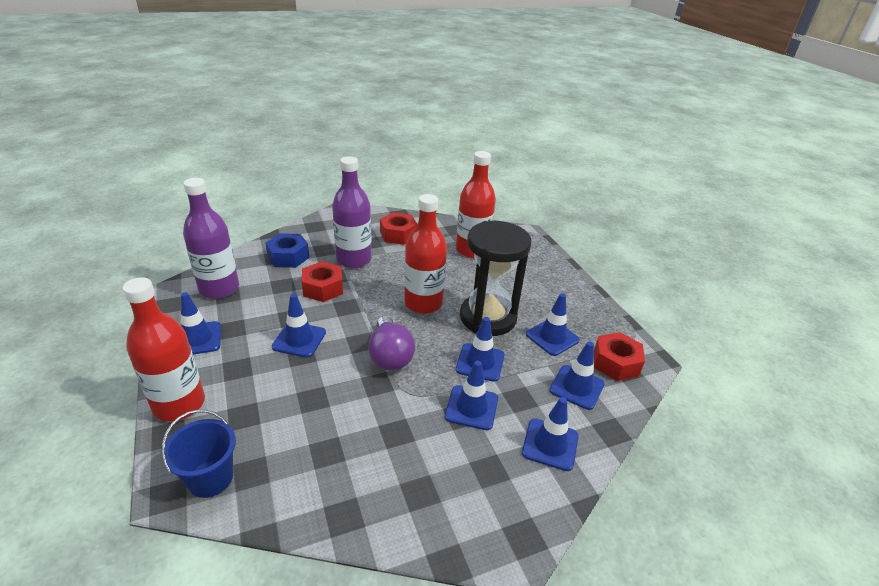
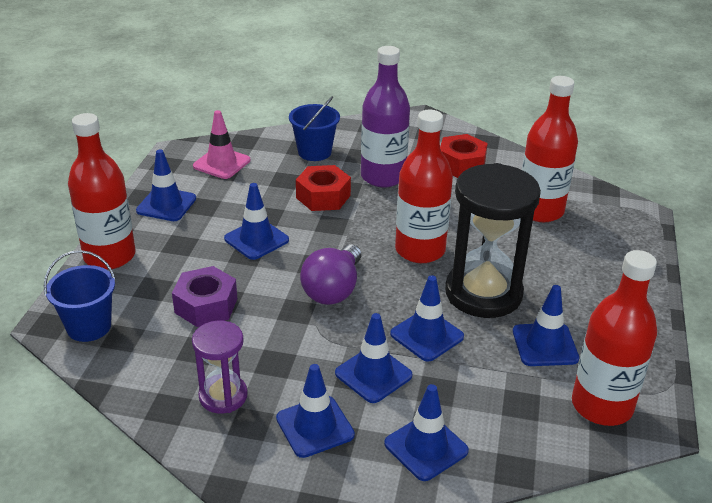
camera: 35 degrees right, 0 degrees up
(219, 289) = (221, 163): purple bottle -> pink traffic cone
(288, 257) = (314, 152): blue nut -> blue bucket
(303, 411) = (206, 305): none -> purple nut
(380, 481) = (223, 396): none -> purple hourglass
(577, 387) = (519, 408): blue traffic cone -> blue traffic cone (315, 426)
(615, 363) = (601, 406): red nut -> red bottle

